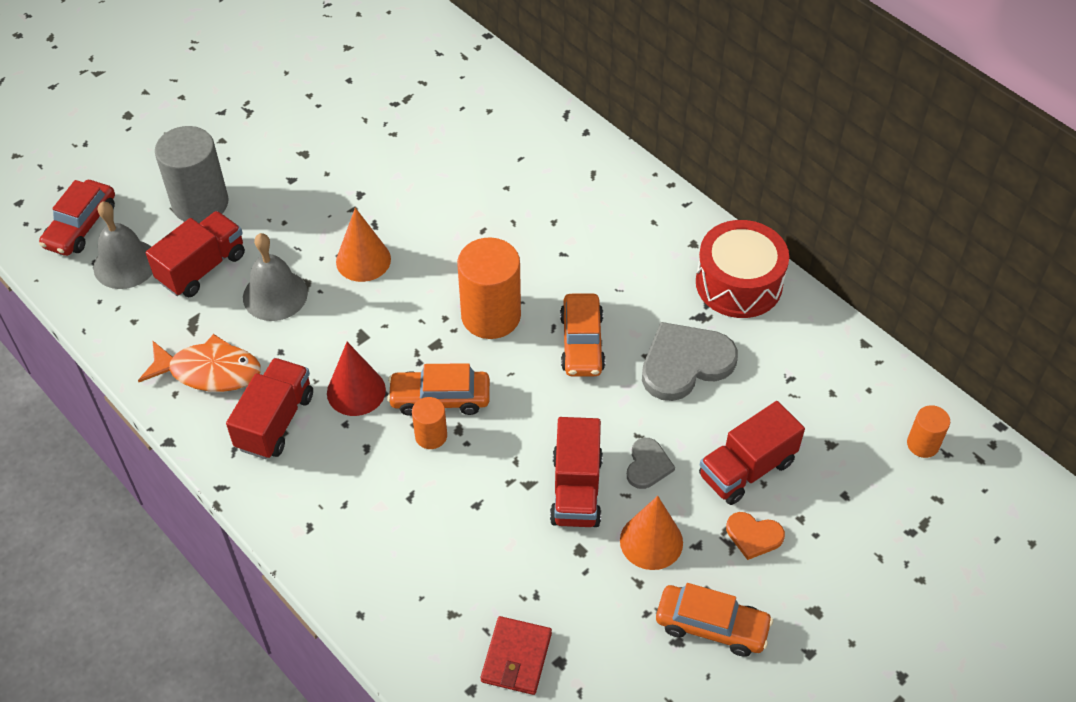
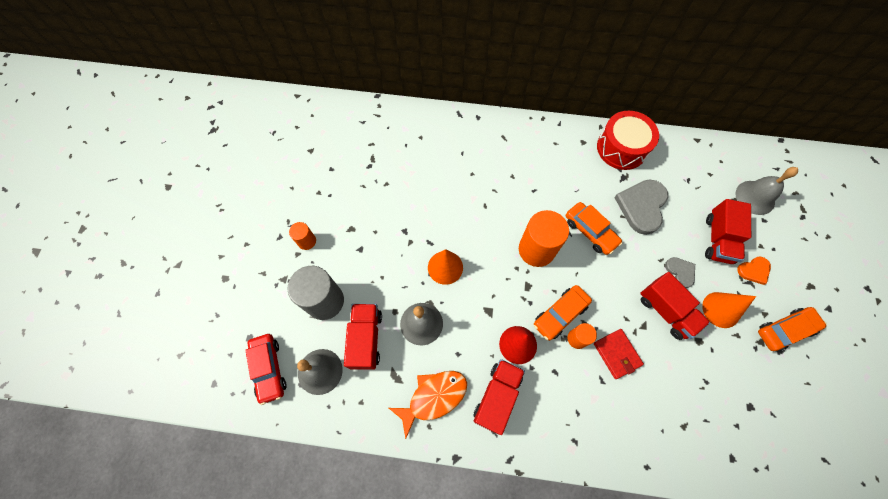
camera: 40 degrees left, 15 degrees up
(275, 421) = (497, 397): red truck -> red truck turned 45 degrees clockwise
(516, 657) = (732, 422): red wallet -> red wallet (617, 354)
(865, 461) = (755, 197): none -> grey bell
(923, 444) = (765, 171): orange cylinder -> orange cylinder (307, 241)

